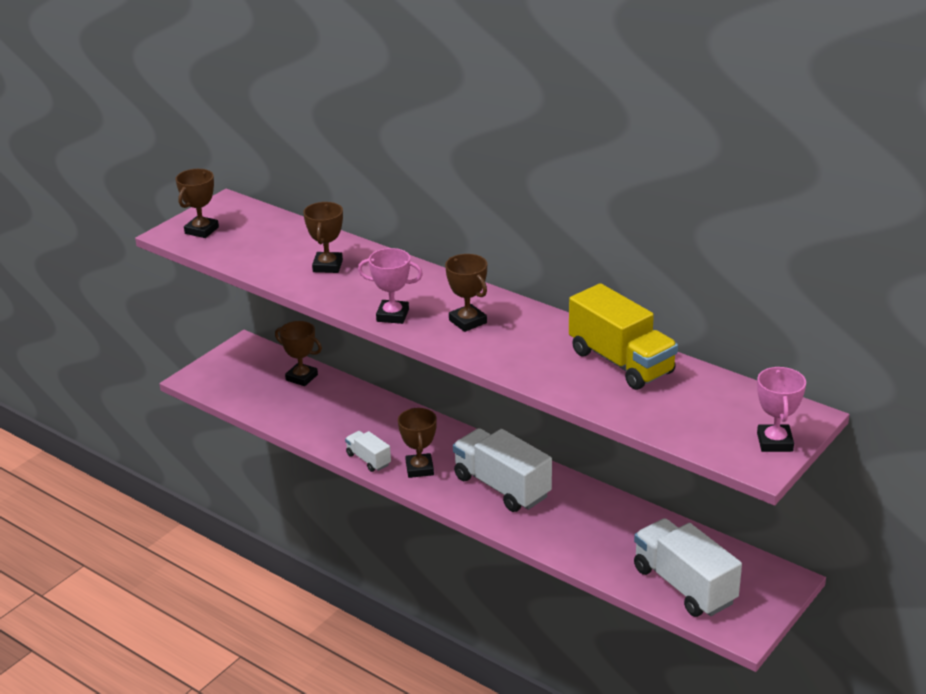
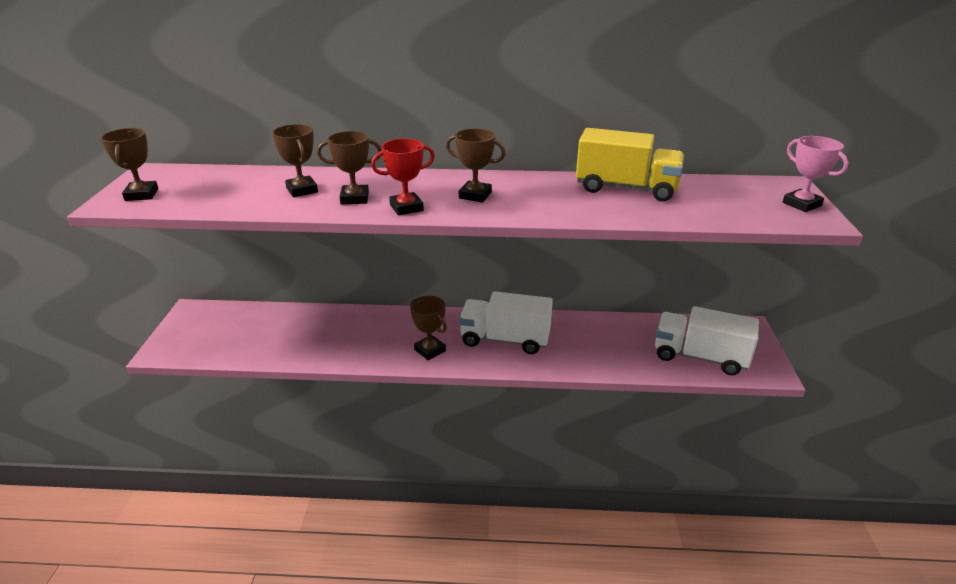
camera: 35 degrees left, 0 degrees up
(301, 377) = (265, 317): brown trophy -> brown trophy (354, 198)
(368, 459) = (381, 359): white truck -> none
(392, 315) = (406, 208): pink trophy -> red trophy

